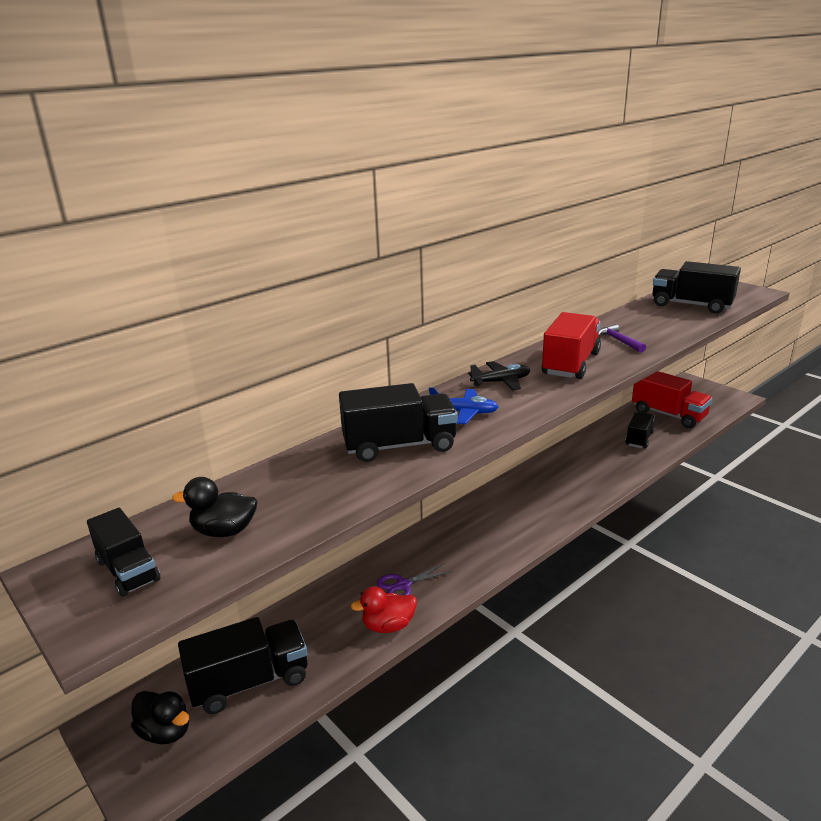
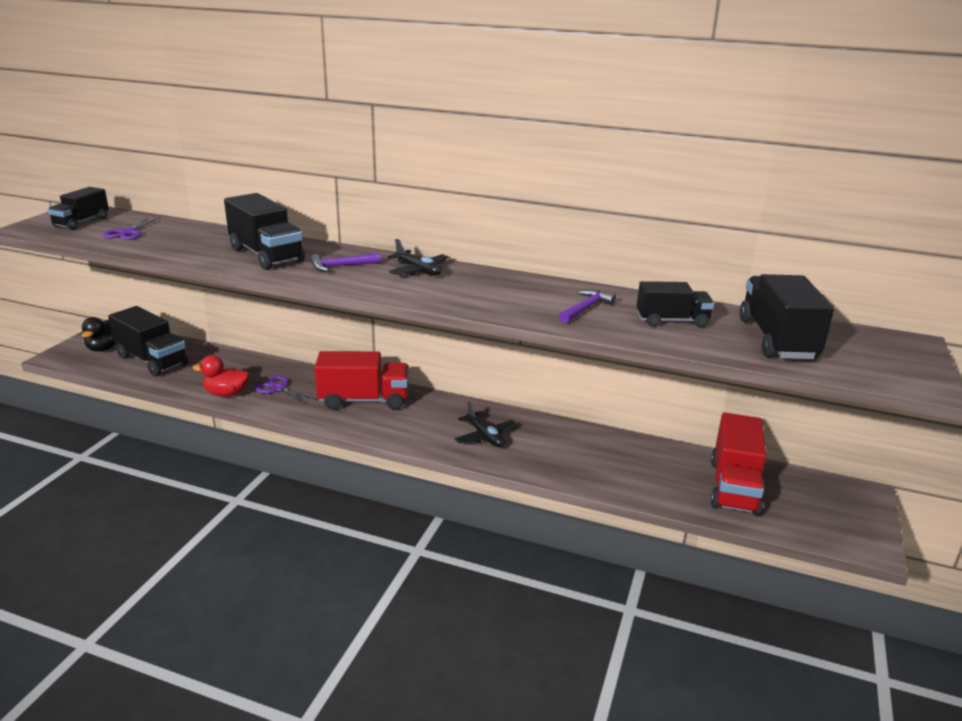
camera: 60 degrees right, 0 degrees up
(224, 531) = (128, 233): black duck -> purple scissors
(388, 626) = (226, 393): red duck -> red duck turned 45 degrees counterclockwise
(464, 412) = (341, 266): blue plane -> purple hammer
(562, 487) = (485, 436): none -> black plane
(570, 364) = (491, 293): red truck -> red truck (364, 400)
(639, 439) = (642, 471): black truck -> black truck (672, 321)

